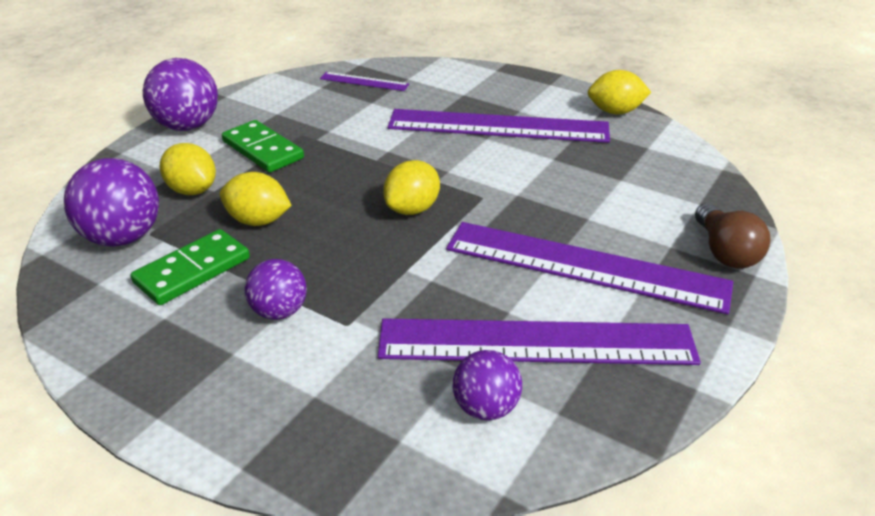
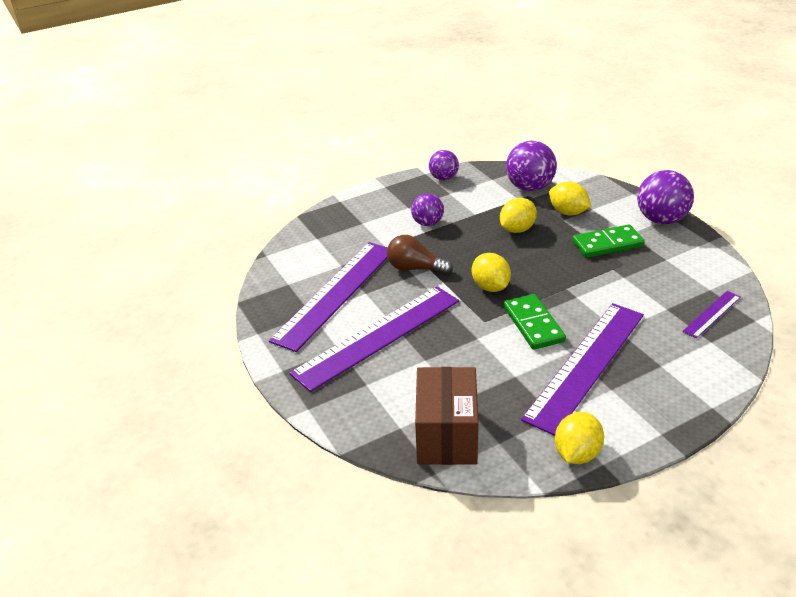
camera: 120 degrees right, 0 degrees up
(192, 190) = (568, 212): yellow lemon -> yellow lemon turned 60 degrees clockwise
(192, 271) = (482, 204): green domino -> green domino (533, 324)
(486, 408) = (311, 264): purple ball -> purple ball (443, 178)
(675, 174) = (446, 435): none -> brown box
(725, 252) = (339, 407): brown light bulb -> brown light bulb (415, 268)

